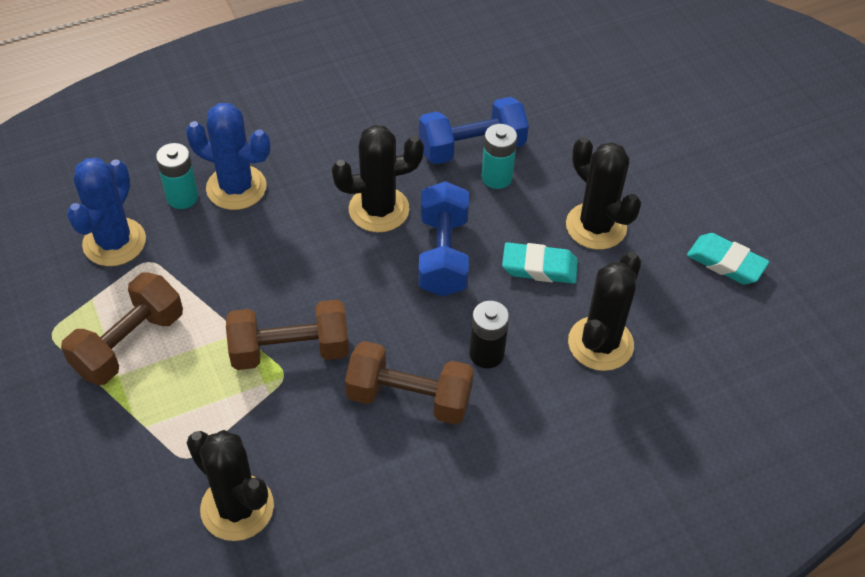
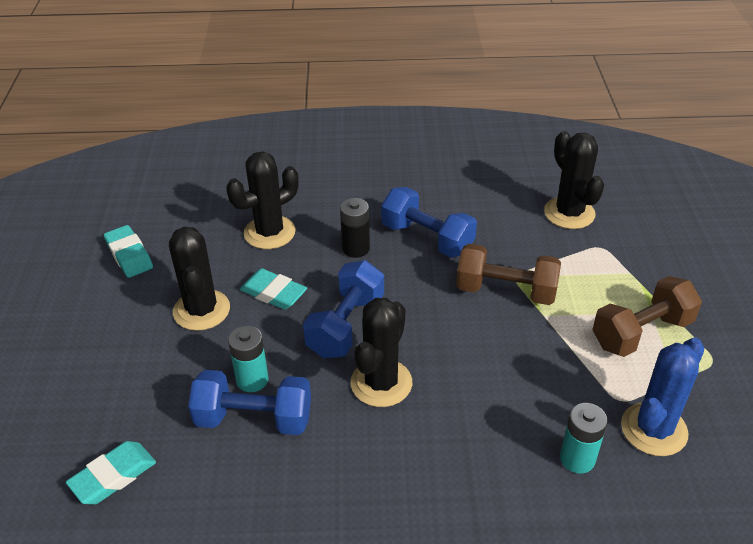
camera: 155 degrees left, 10 degrees down
(236, 188) = (516, 451): blue cactus -> none
(379, 209) = (381, 383): black cactus -> black cactus turned 75 degrees counterclockwise
(409, 398) = (427, 238): brown dumbbell -> blue dumbbell
(548, 79) = (113, 476): none -> turquoise eraser

